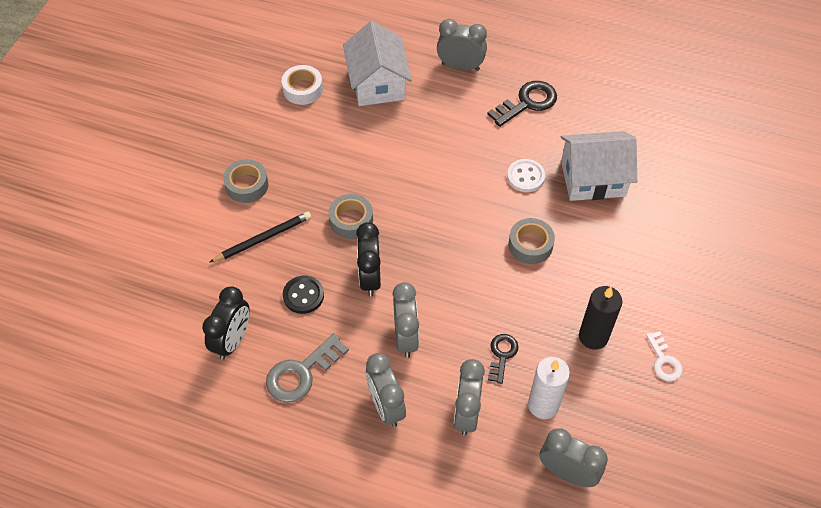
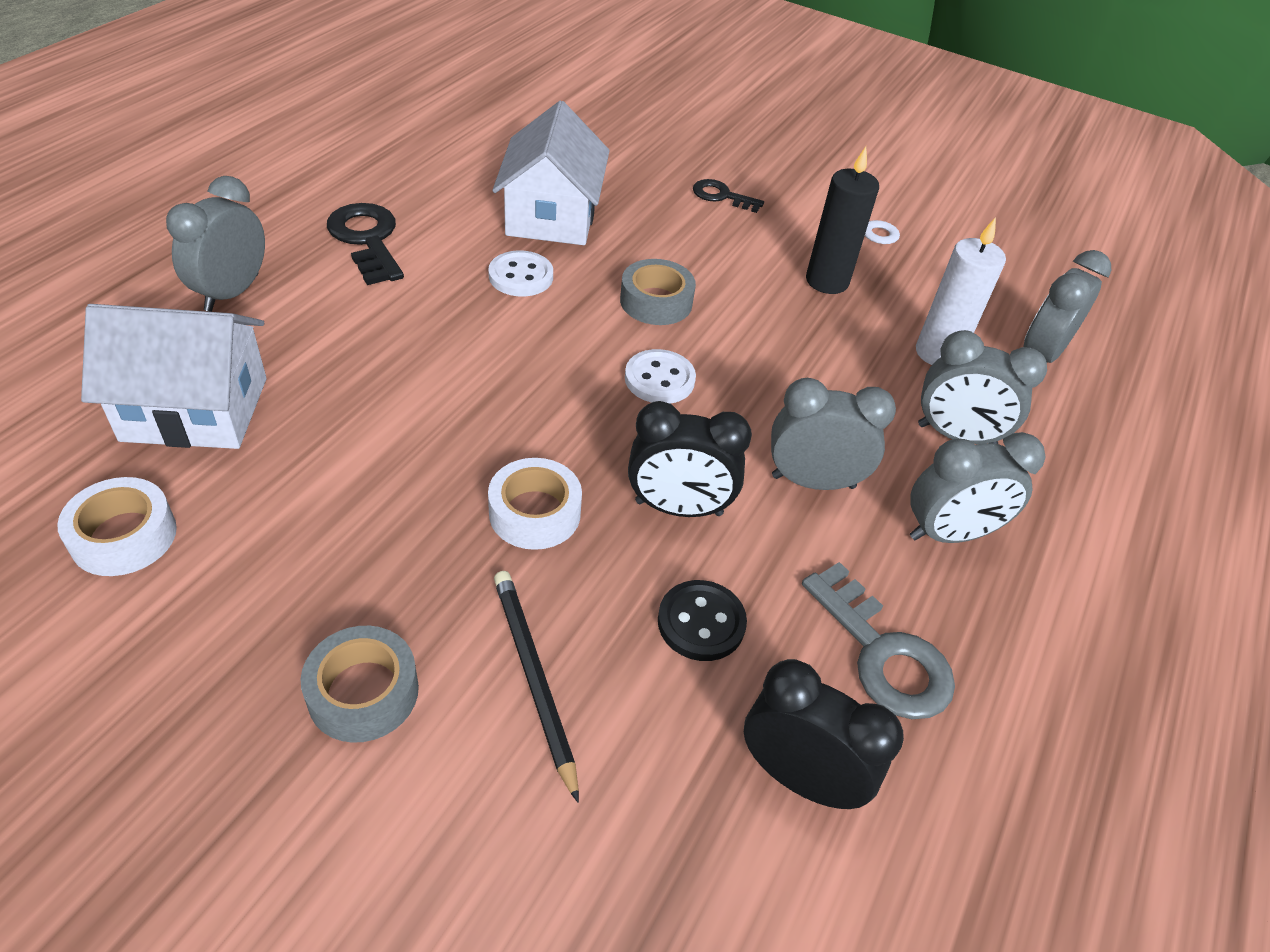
camera: 85 degrees left, 10 degrees down
(351, 220) = (535, 513): grey tape -> white tape
(462, 256) = (659, 379): none -> white button
(502, 355) = (853, 375): black key -> black key (721, 196)

